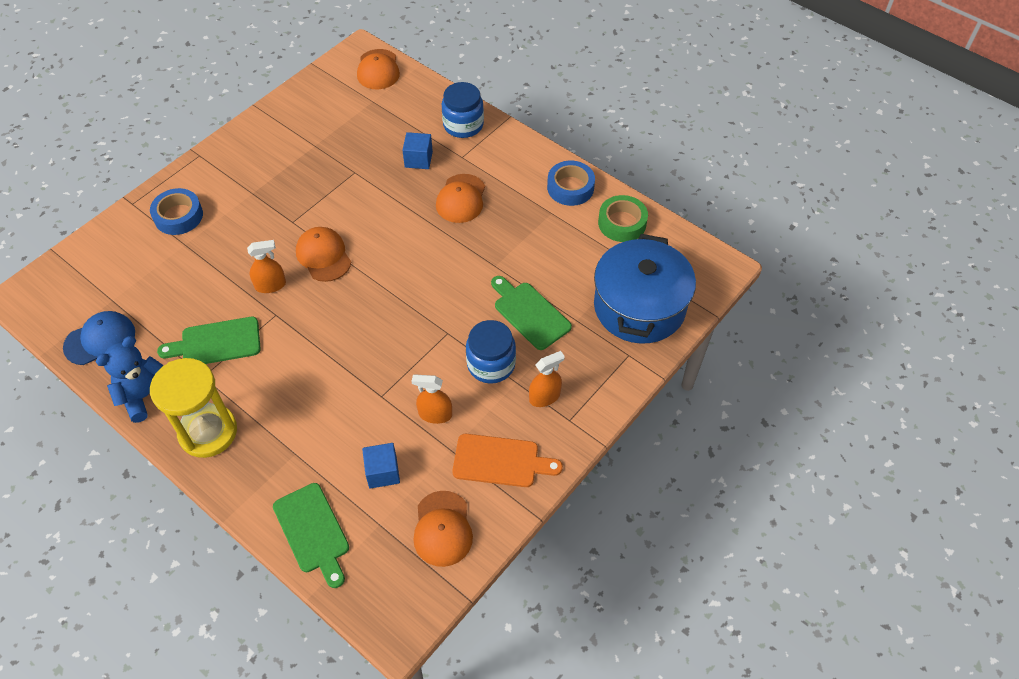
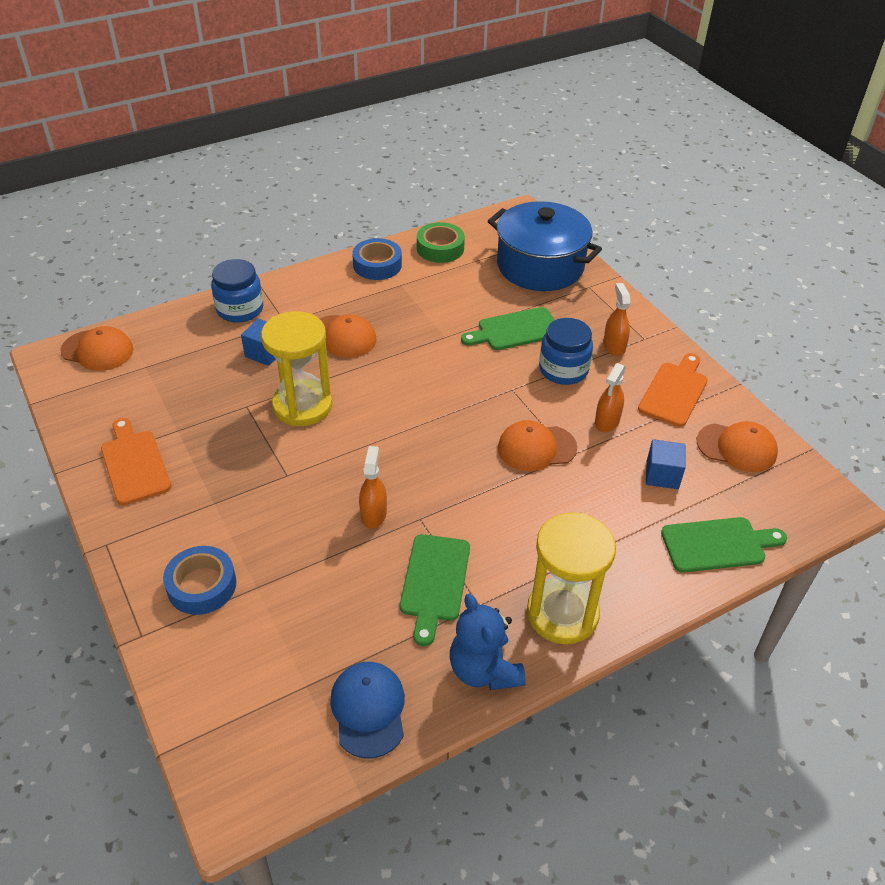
camera: 70 degrees left, 10 degrees down
(274, 138) = (134, 464): none -> orange cutting board
(323, 256) = (356, 459): orange cap -> orange cap (536, 448)
(368, 204) = (302, 406): none -> yellow hourglass

